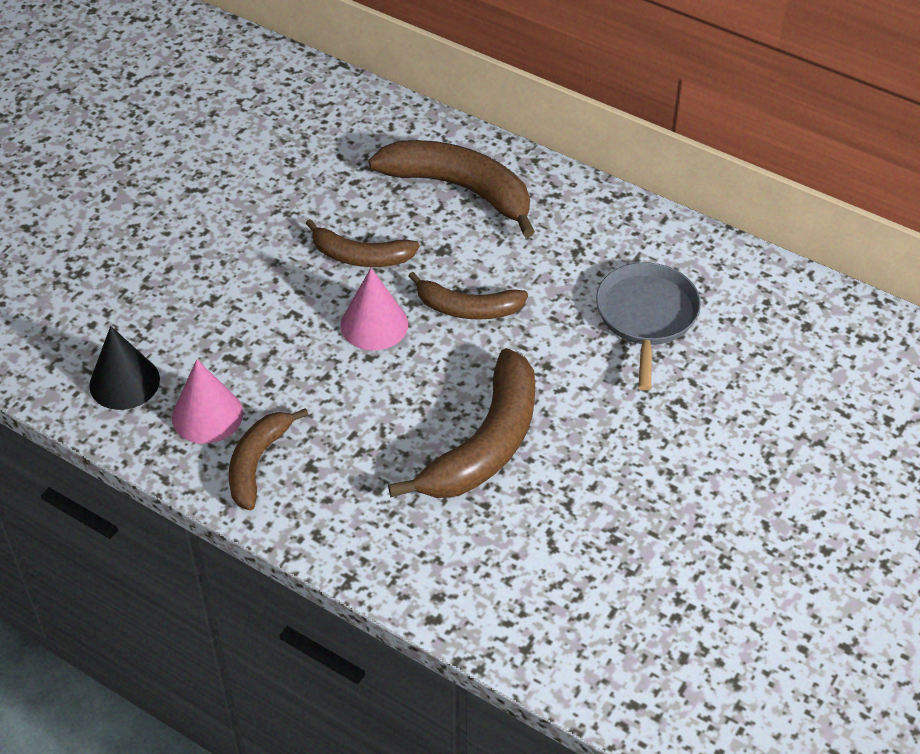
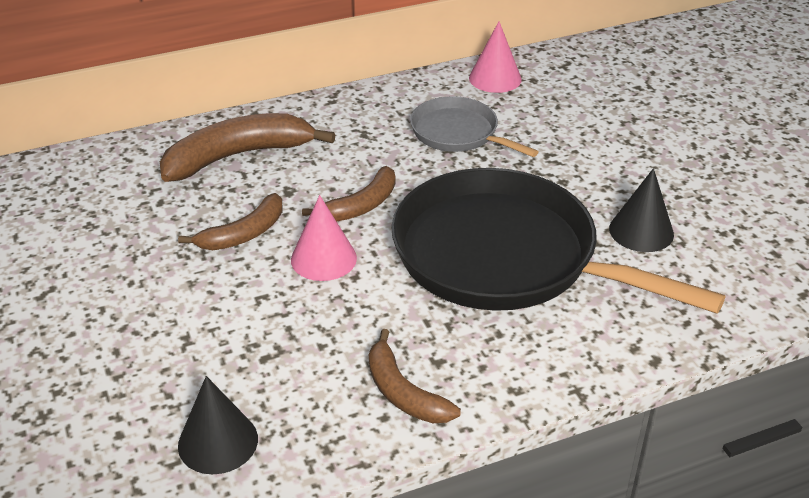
camera: 55 degrees left, 10 degrees down
(207, 415) = (317, 401): pink cone -> pink cone (495, 78)
(485, 444) = (504, 256): brown banana -> black pan
(618, 531) = (641, 231): none -> black cone

